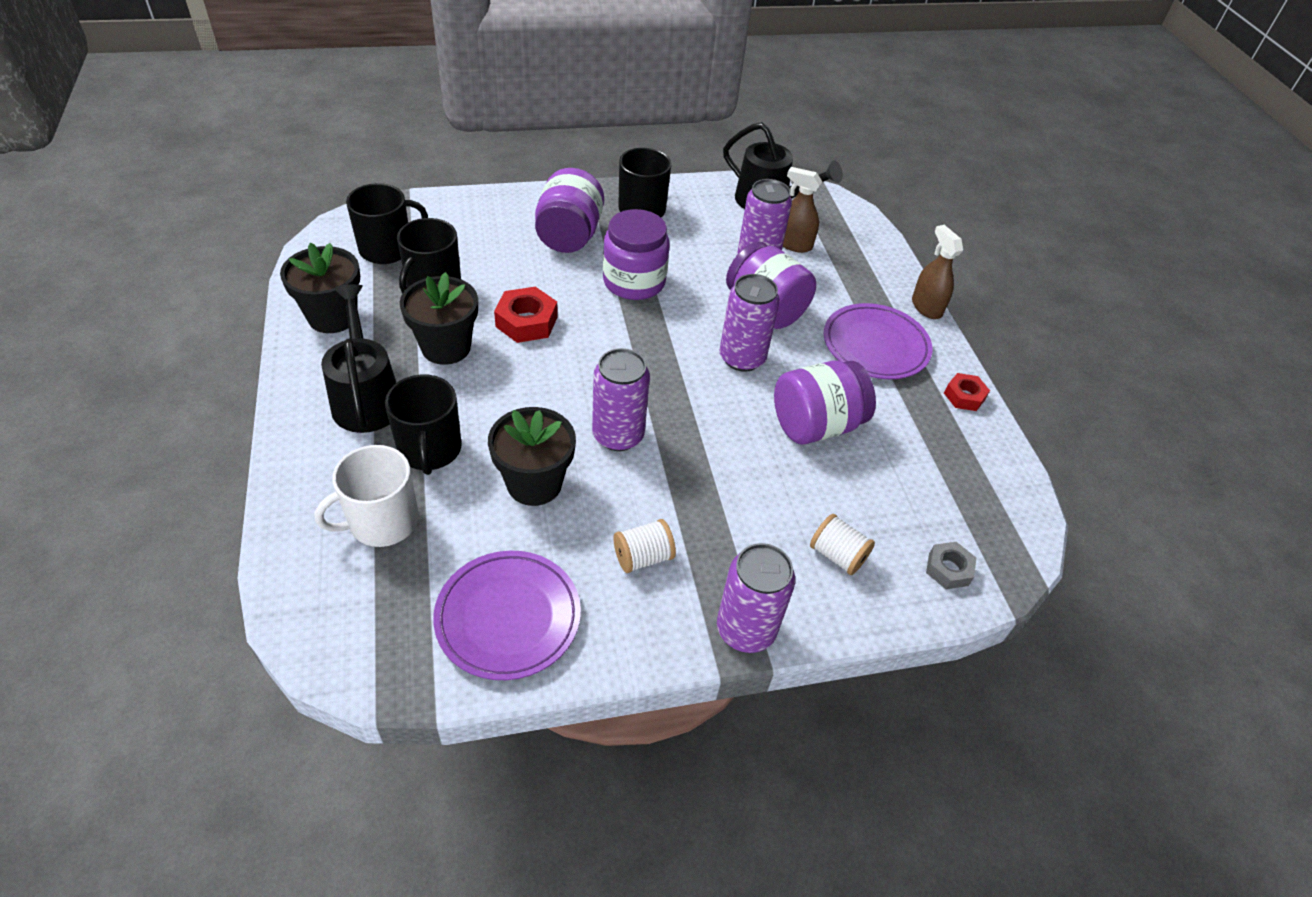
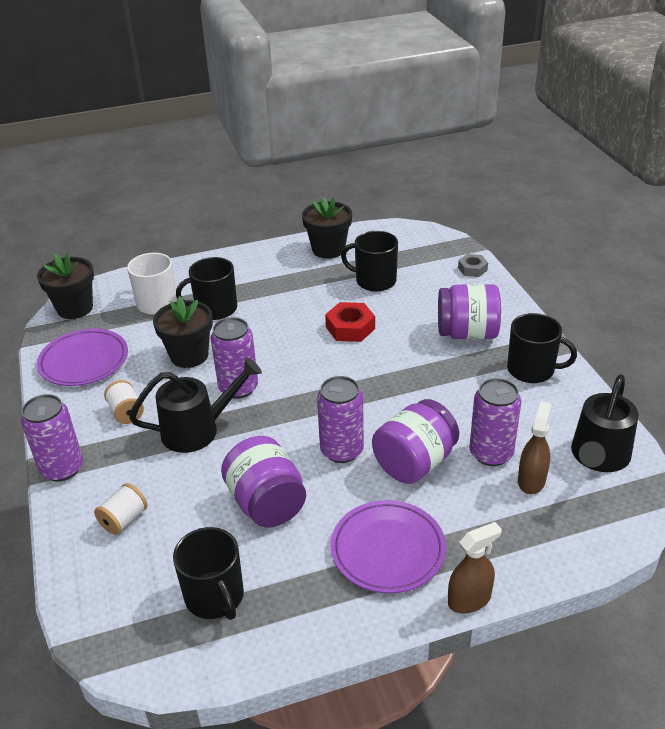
camera: 90 degrees right, 10 degrees down
(366, 397) = (257, 277): black watering can -> black watering can (199, 429)
(387, 249) = (408, 254): black mug -> black mug (215, 596)
(446, 347) = (312, 298): black flower pot -> black flower pot (75, 308)
(634, 282) = (421, 376): purple jar -> none
(948, 569) = (106, 597): grey nut -> grey nut (472, 269)
(964, 396) = (328, 627): red nut -> none

